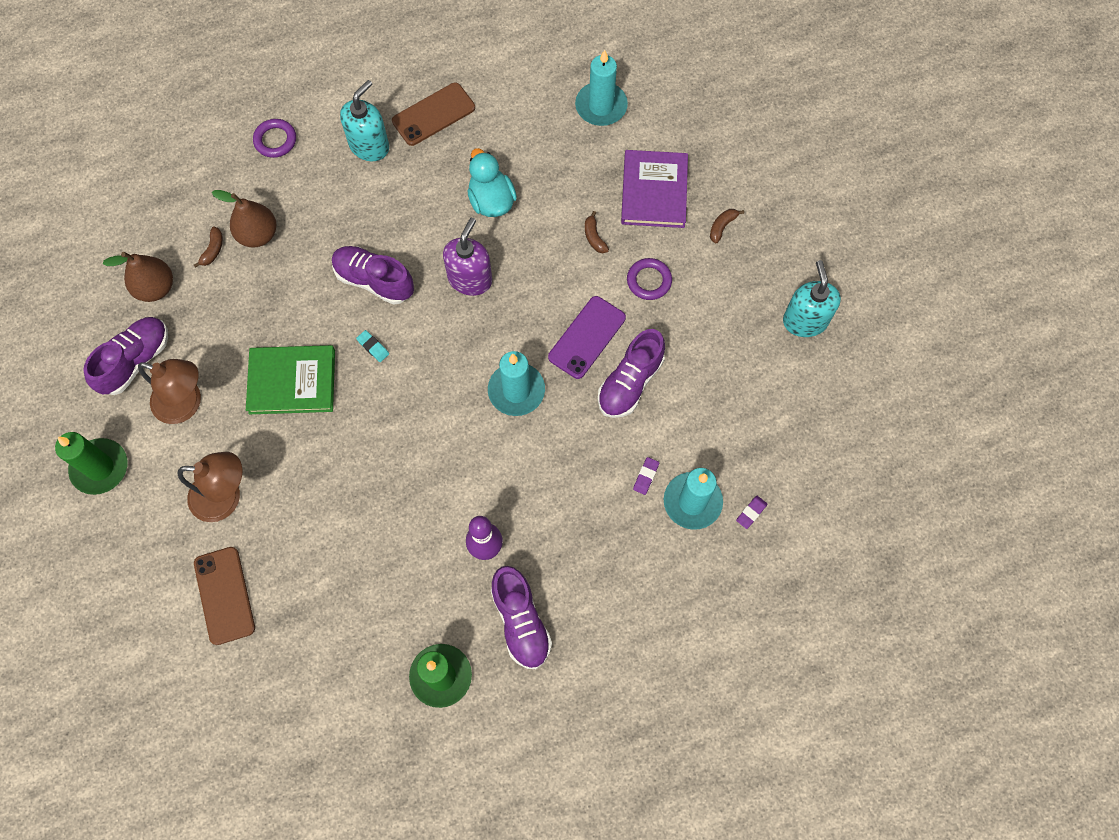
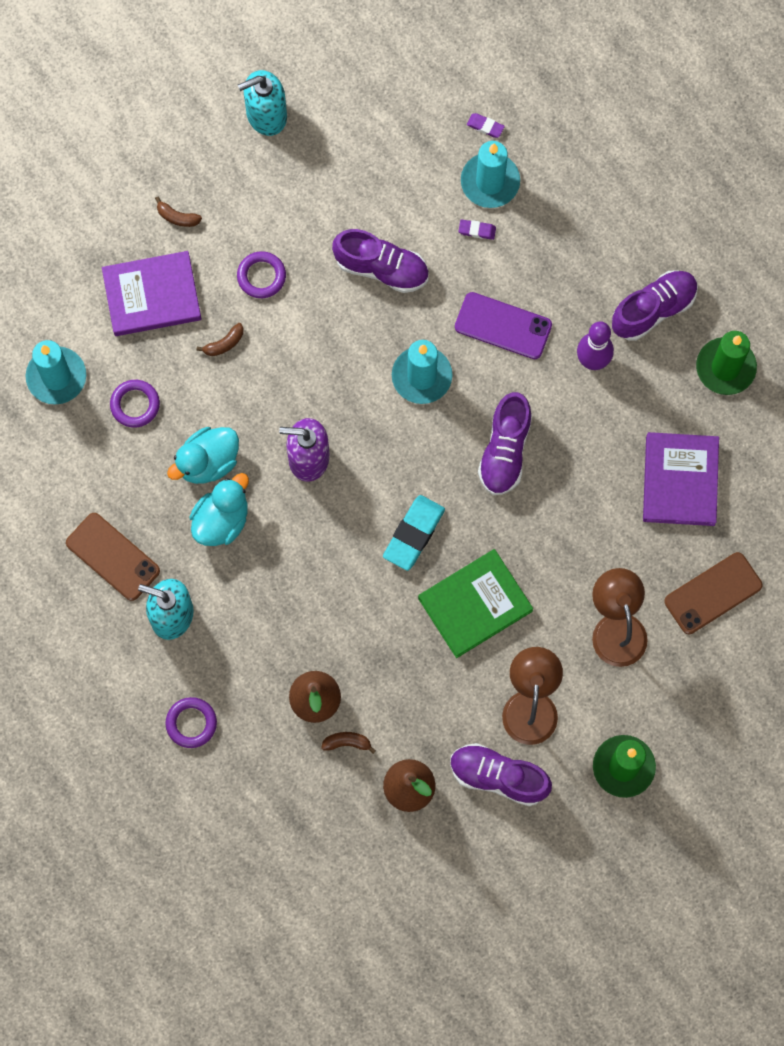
camera: 105 degrees left, 5 degrees up
(292, 381) = (475, 604): green book -> green book turned 75 degrees clockwise
(343, 596) = (680, 480): none -> purple book
(373, 347) = (414, 534): turquoise eraser -> turquoise eraser, size x2.07
(374, 280) = (337, 557): purple shoe -> purple shoe (505, 451)
(437, 200) = (221, 520): none -> turquoise duck
(559, 158) = (135, 405): none -> purple ring
(587, 337) = (343, 322): purple phone -> purple phone (503, 326)

